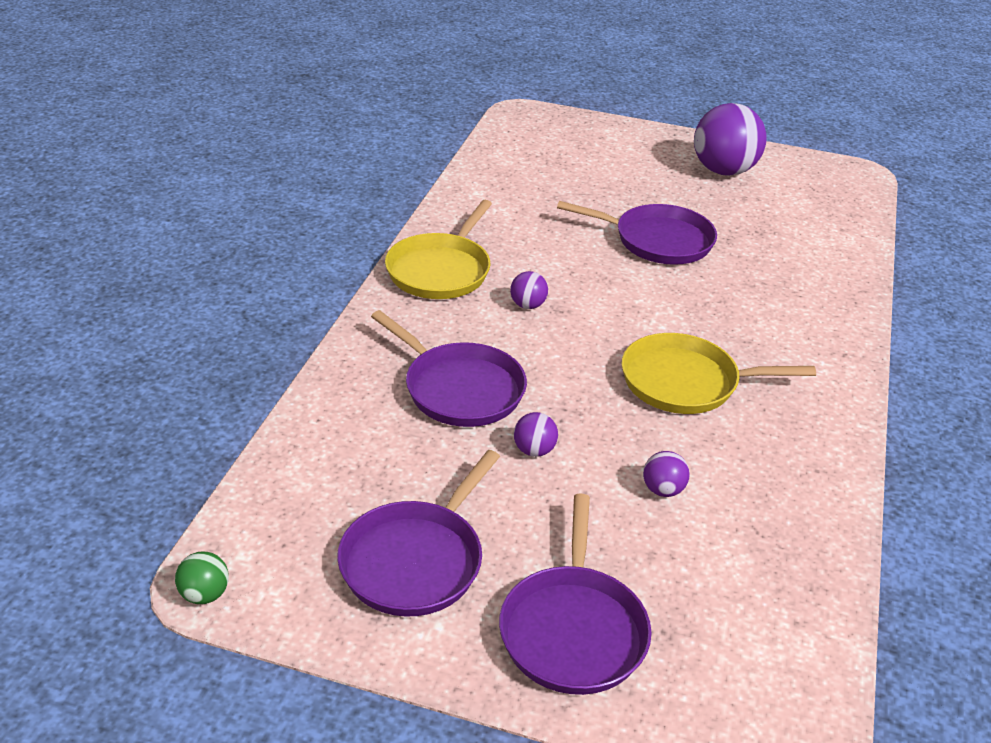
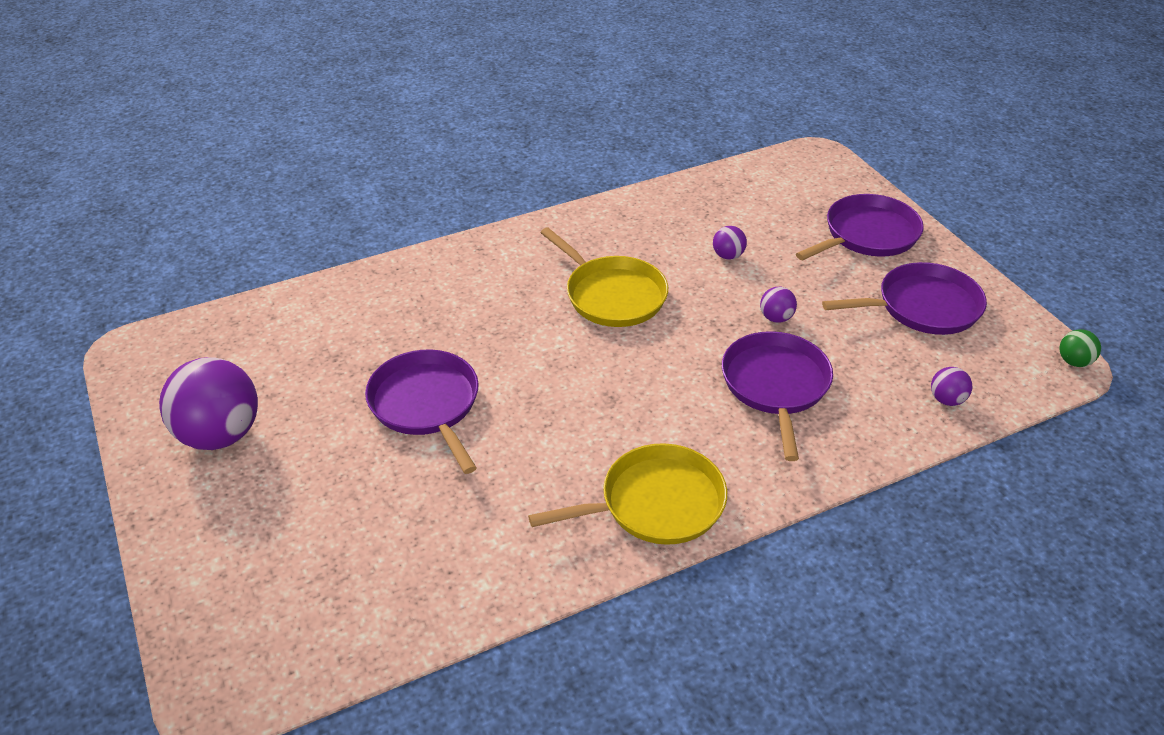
camera: 130 degrees left, 5 degrees up
(527, 305) = (630, 418): purple ball -> purple ball (946, 400)

